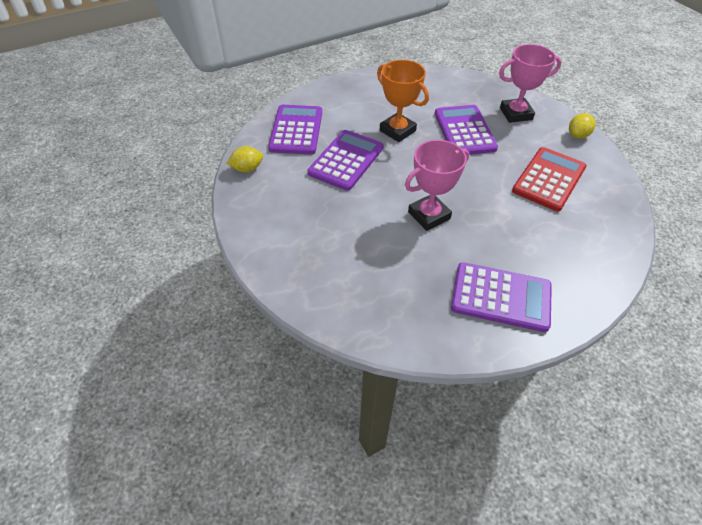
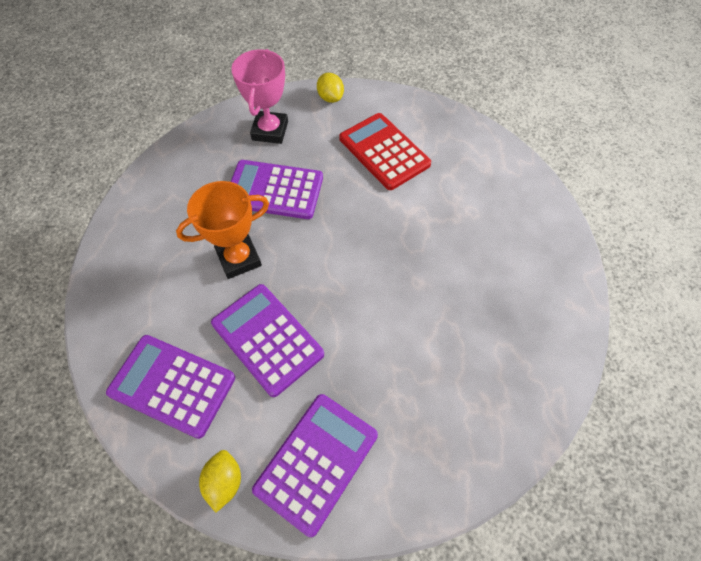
camera: 70 degrees left, 10 degrees up
(429, 215) = (397, 282): pink trophy -> none
(501, 297) = (525, 263): purple calculator -> purple calculator (316, 462)

